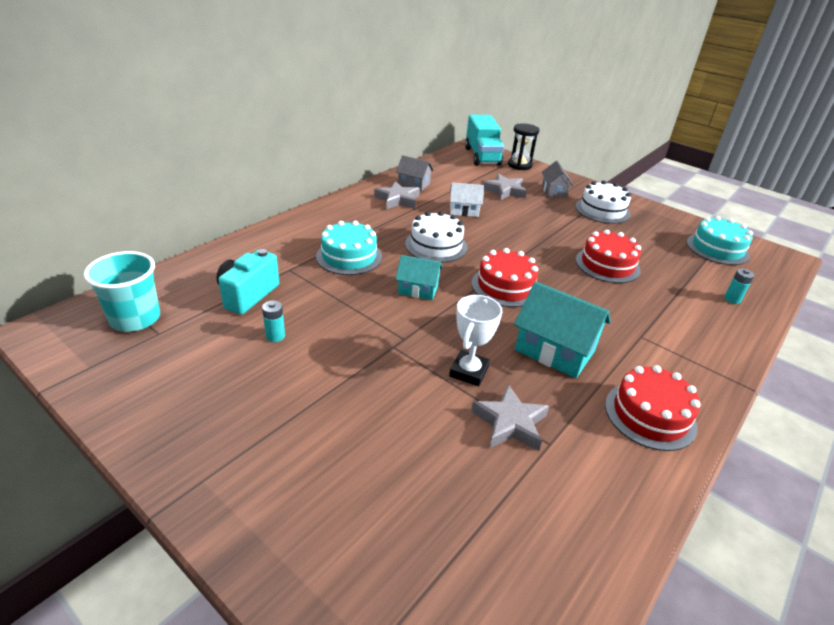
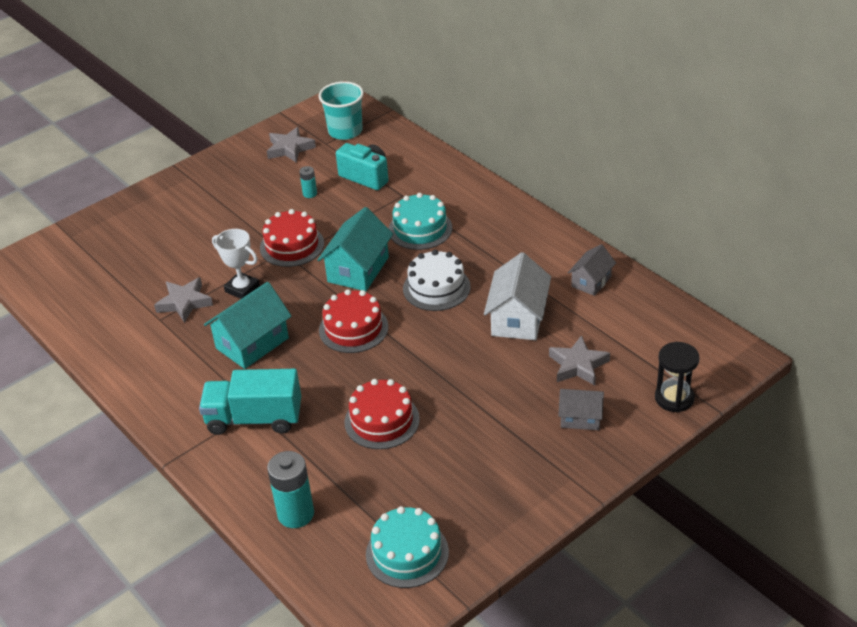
camera: 105 degrees right, 5 degrees up
(397, 200) = (545, 266): grey star -> grey star (290, 148)
(418, 289) = (358, 269): turquoise house -> turquoise house, size x1.65
(464, 211) = (518, 318): white house -> white house, size x1.65
(482, 156) = (702, 360): turquoise truck -> turquoise truck (254, 419)
(602, 210) = (522, 458): white cake -> none
(650, 415) = (164, 381): red cake -> red cake (292, 245)
(732, 299) = (296, 514): turquoise battery -> turquoise battery, size x1.96

